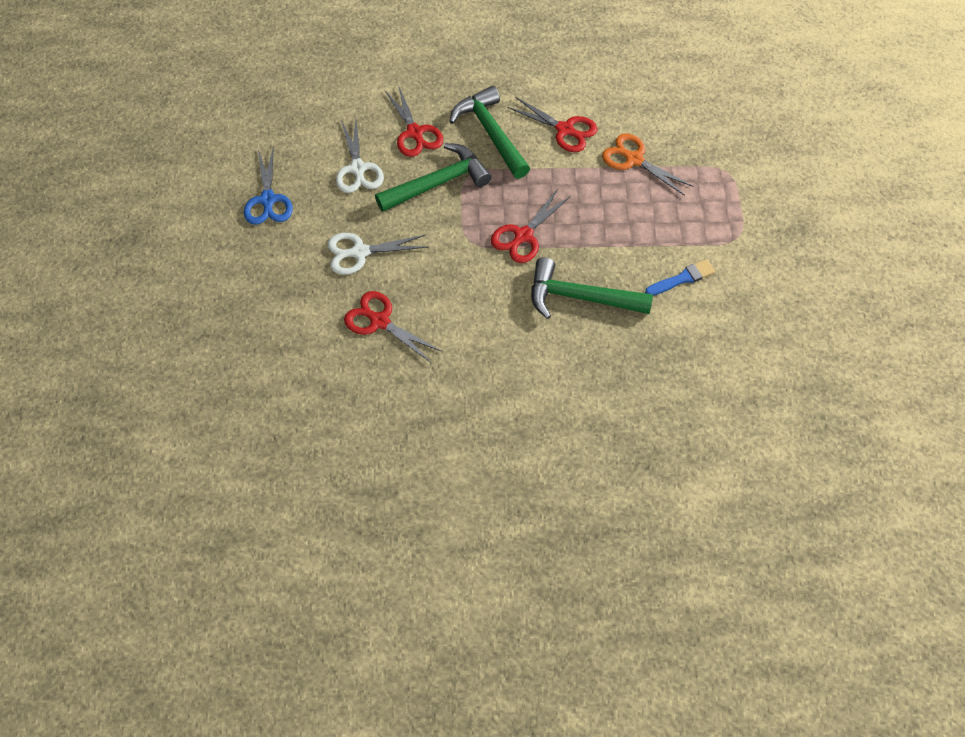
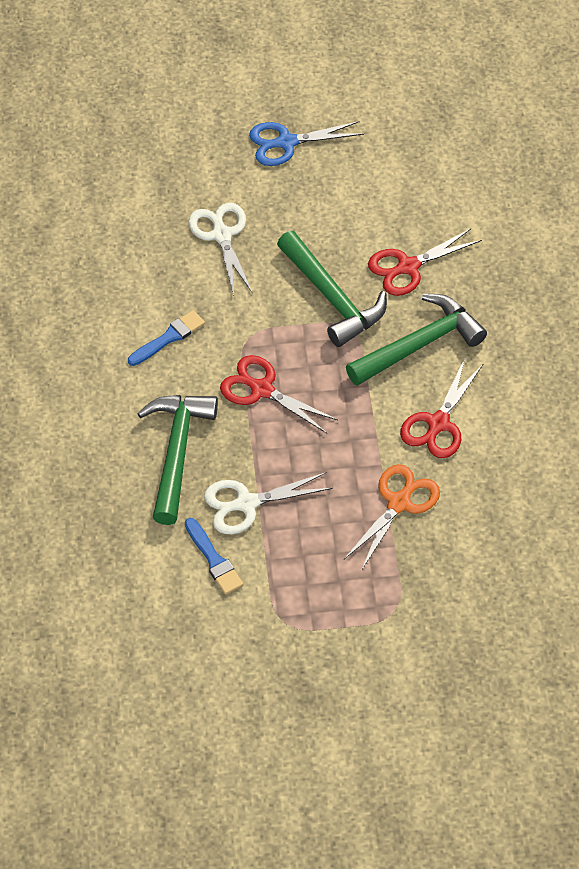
camera: 85 degrees right, 5 degrees down
(358, 169) = (343, 218): white scissors -> white scissors (246, 504)
(379, 321) = (130, 264): red scissors -> none
(463, 297) = (168, 338): none -> blue brush

